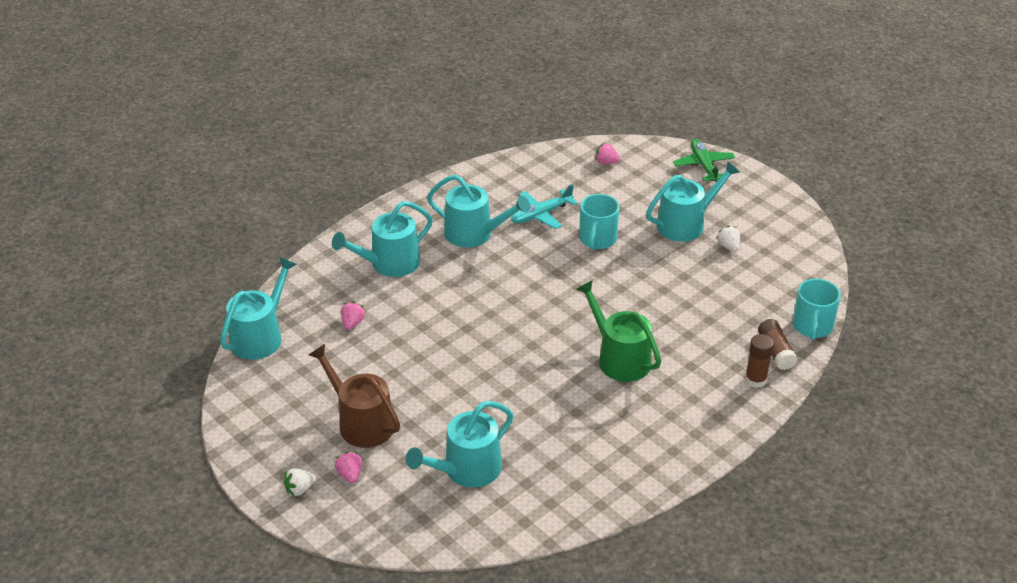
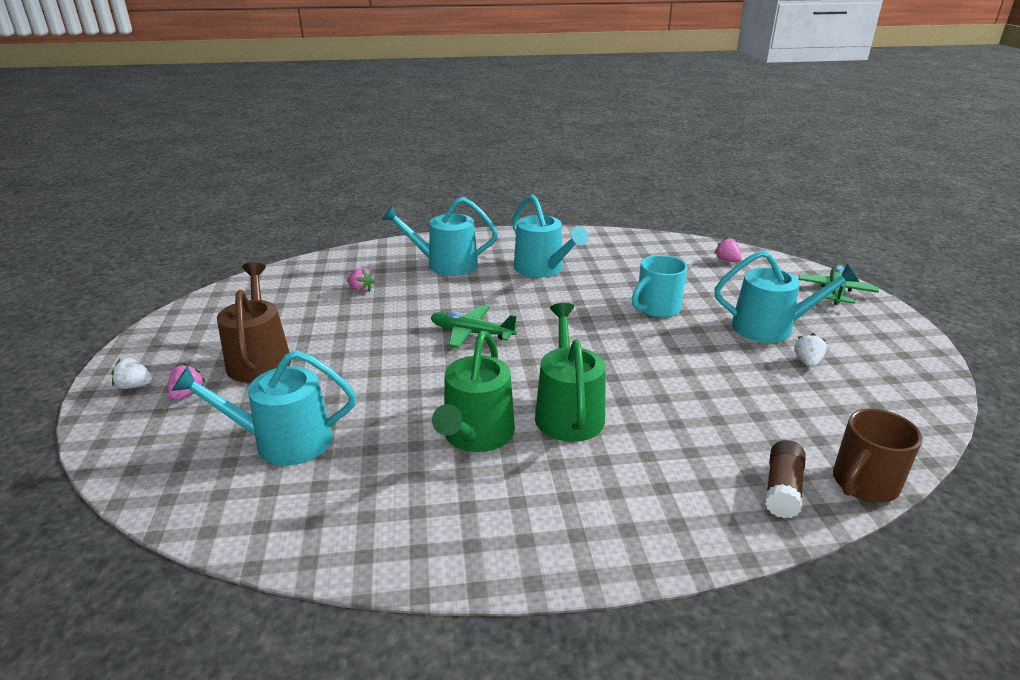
camera: 35 degrees right, 10 degrees down
(260, 336) = (284, 273): turquoise watering can -> none
(352, 323) = (361, 290): pink strawberry -> pink strawberry turned 75 degrees clockwise
(490, 324) = (472, 333): none -> green plane
(541, 214) = (620, 275): turquoise plane -> none
(581, 403) = (476, 435): none -> green watering can
(755, 380) = (722, 510): brown glue stick -> none
(812, 327) = (863, 484): turquoise mug -> brown mug

